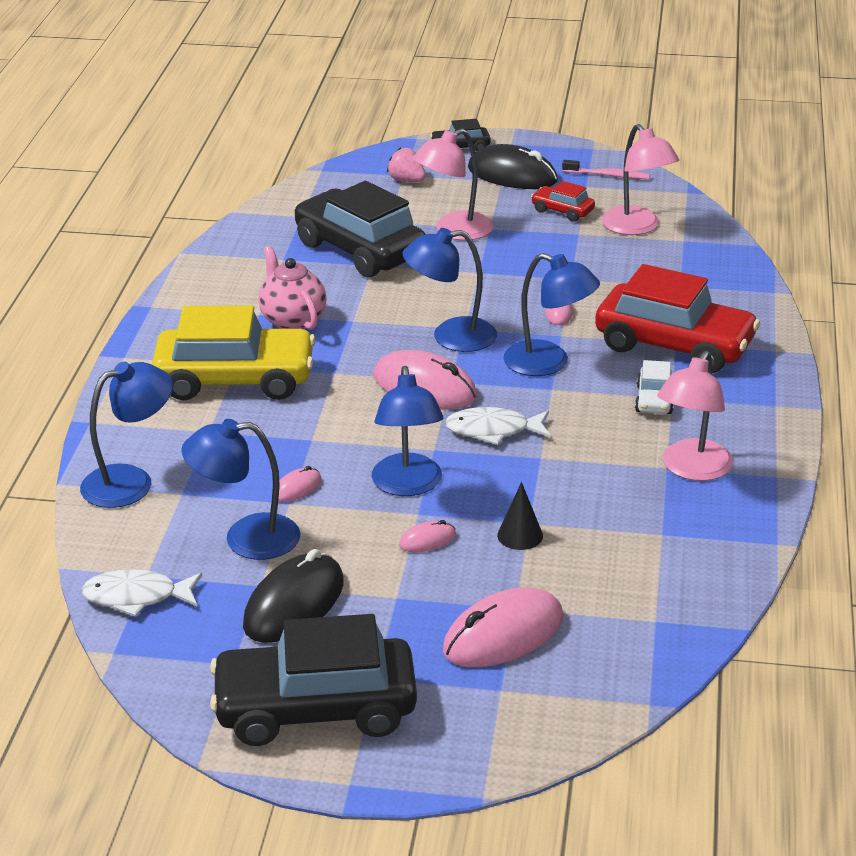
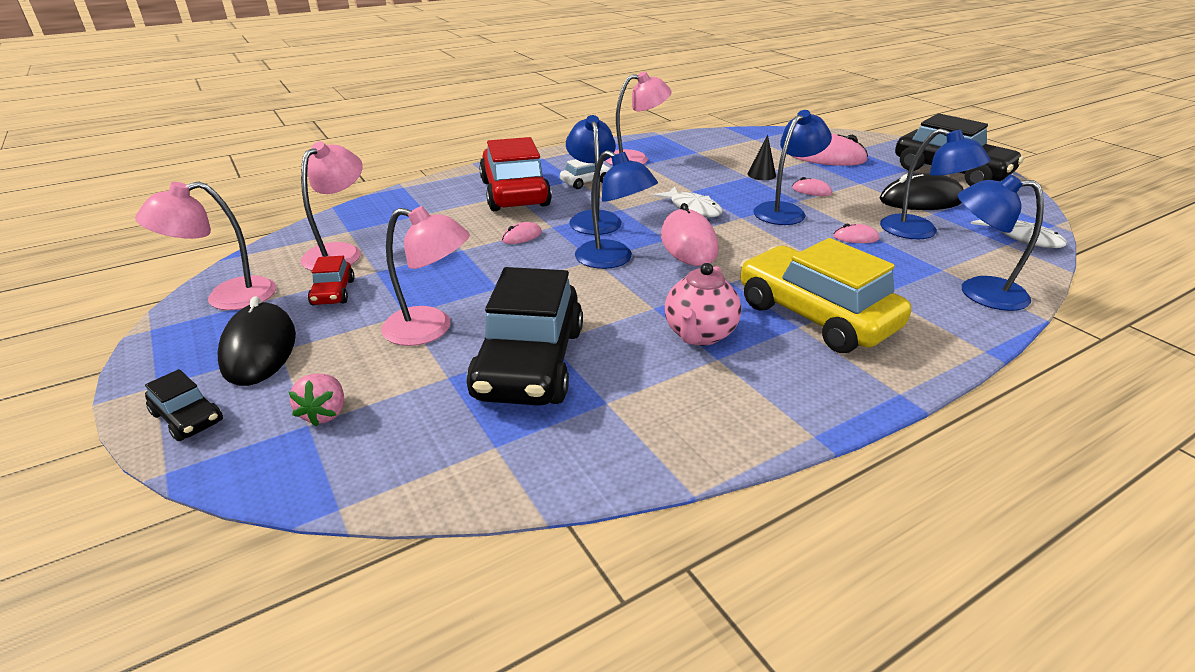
camera: 130 degrees left, 0 degrees up
(608, 175) = (227, 298): pink toothbrush -> pink lamp

